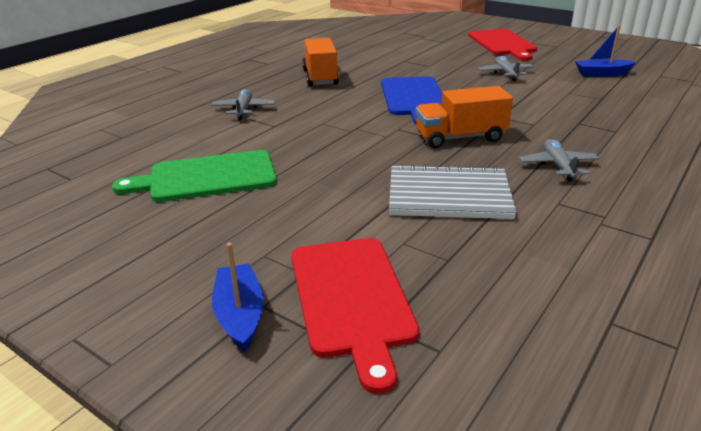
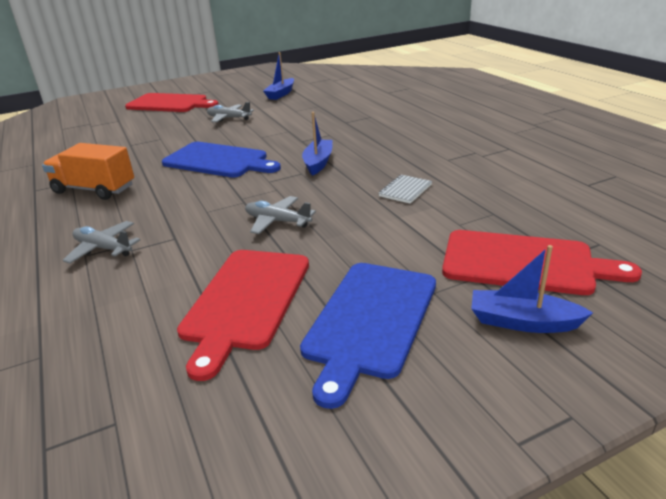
camera: 60 degrees left, 0 degrees up
(205, 234) = (369, 321): none -> blue cutting board
(207, 177) = (245, 301): green cutting board -> red cutting board
(449, 196) = (405, 190): grey notebook -> grey notebook, size x0.48
(460, 138) = (318, 163): orange truck -> blue boat
(558, 166) = (399, 145): grey plane -> grey plane (277, 221)

